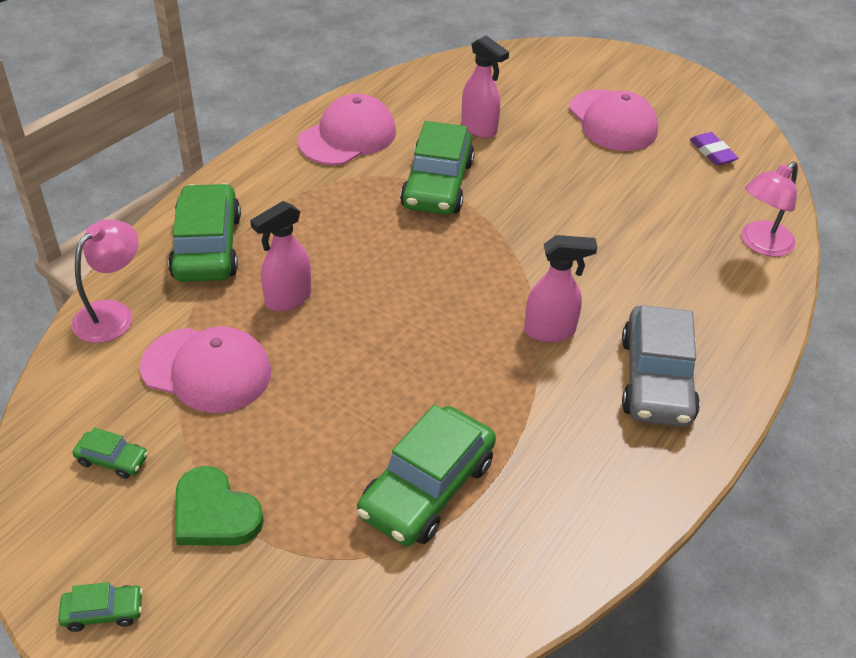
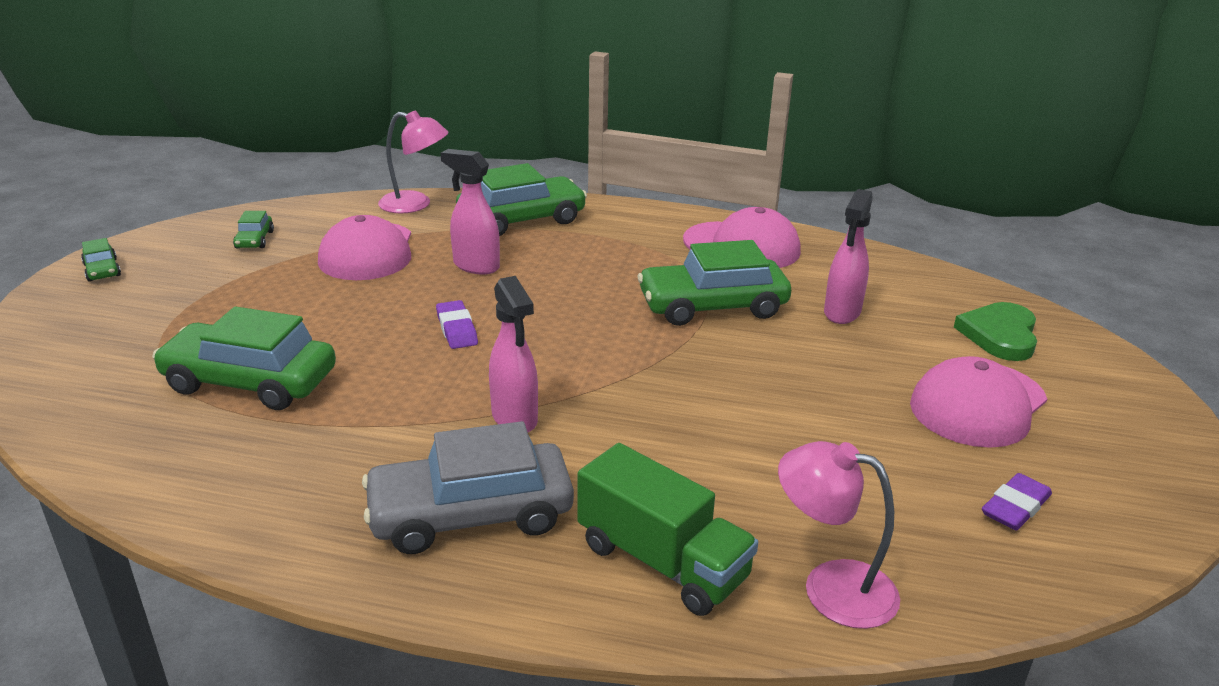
camera: 70 degrees right, 15 degrees down
(214, 513) = (204, 289): green heart -> green heart (999, 335)
(400, 335) = (457, 329): none -> purple eraser
(725, 303) = (662, 561): none -> green truck

